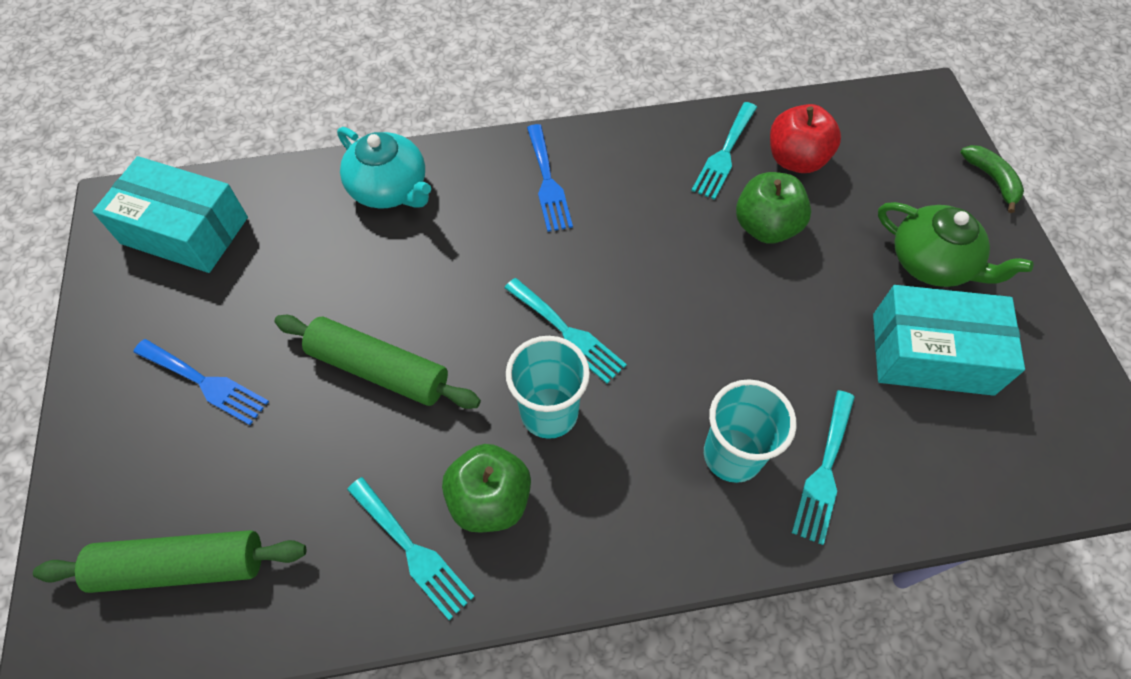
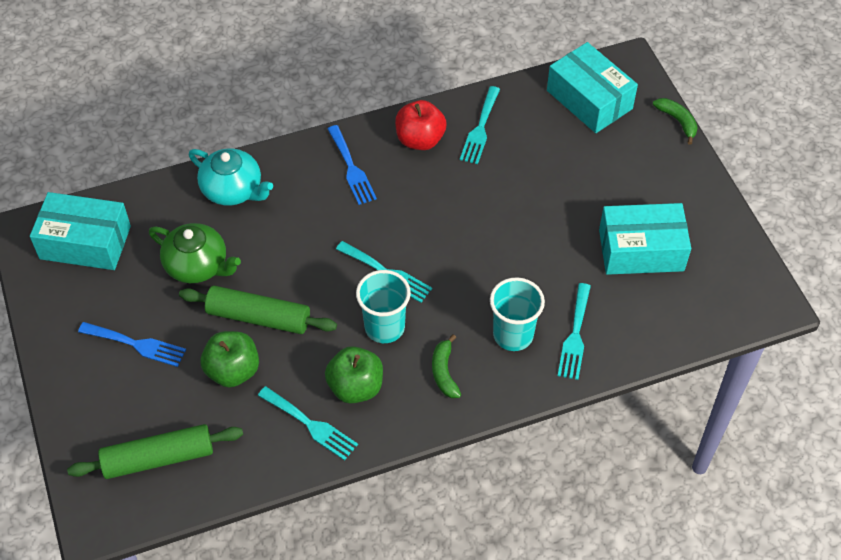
camera: 10 degrees left, 5 degrees down
(623, 498) = (444, 372): none -> green banana
(766, 227) = (517, 179): green apple -> green apple (233, 371)
(796, 159) = (534, 125): red apple -> red apple (420, 140)
(873, 136) = (589, 99): none -> turquoise box
(932, 262) = (638, 188): green teapot -> green teapot (197, 265)

